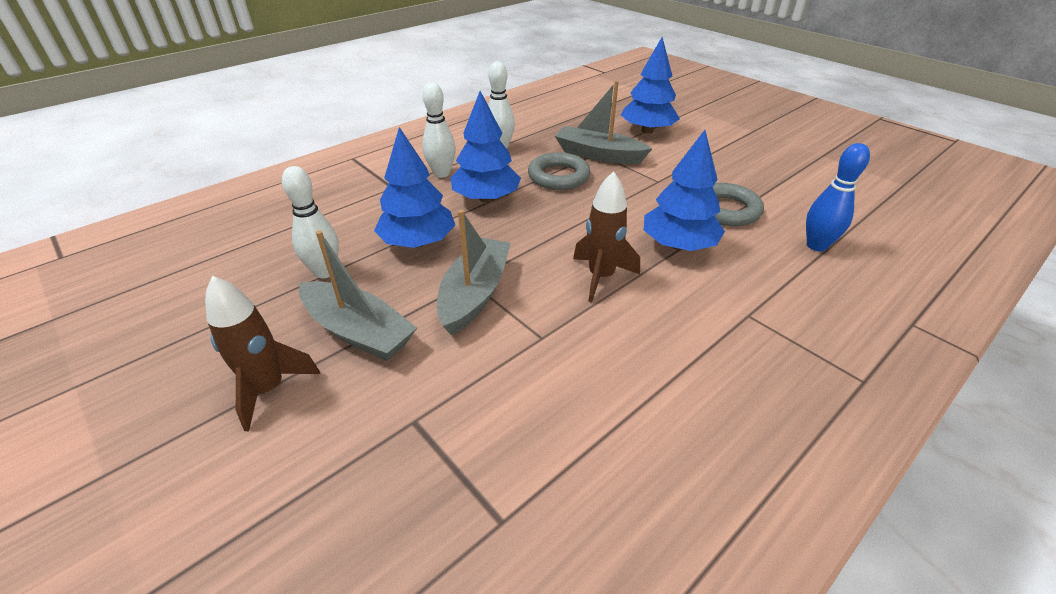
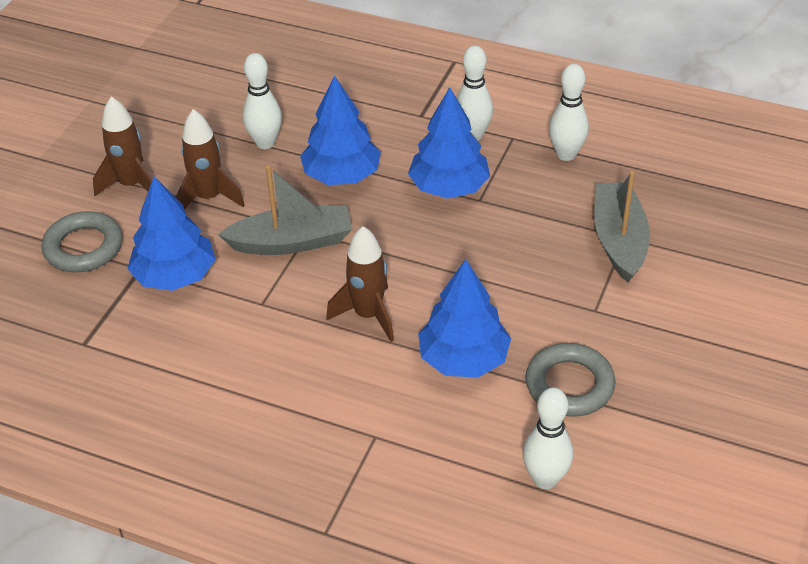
camera: 65 degrees right, 5 degrees up
(358, 331) = (208, 198): grey boat -> brown rocket
(558, 176) = (537, 224): grey ring -> grey ring (83, 247)
(647, 130) = (732, 265): blue tree -> blue tree (175, 275)
(816, 246) = (545, 479): blue bowling pin -> white bowling pin

